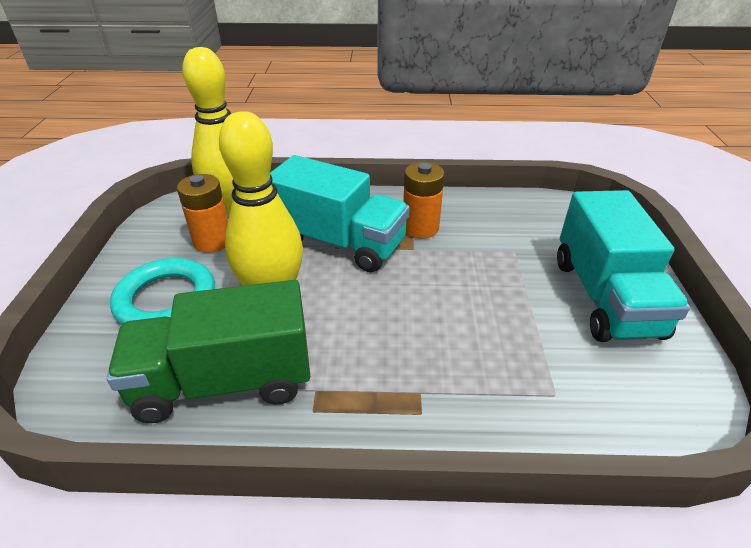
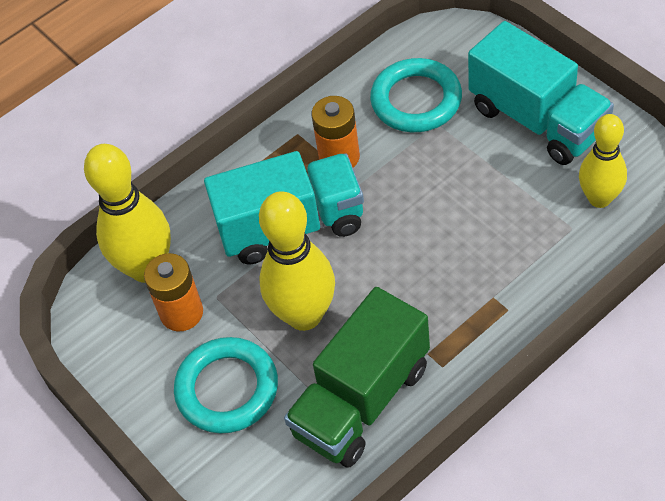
camera: 35 degrees left, 15 degrees up
(514, 230) = (416, 100): none -> turquoise ring
(609, 391) = (599, 198): none -> yellow bowling pin

